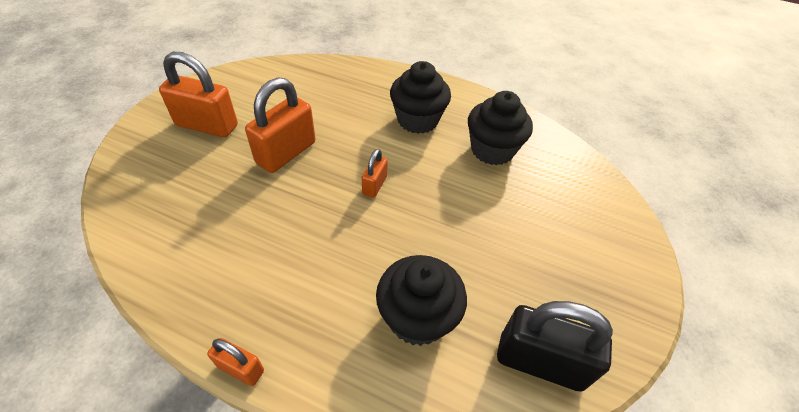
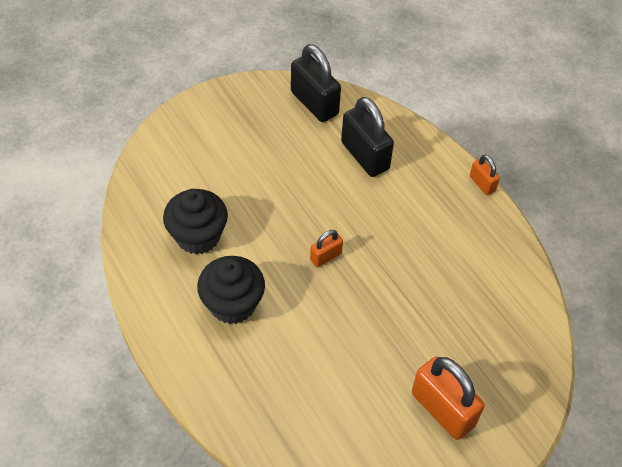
camera: 145 degrees left, 5 degrees up
(286, 153) = (381, 330): orange padlock -> none
(417, 317) = (364, 156): black cupcake -> black padlock

